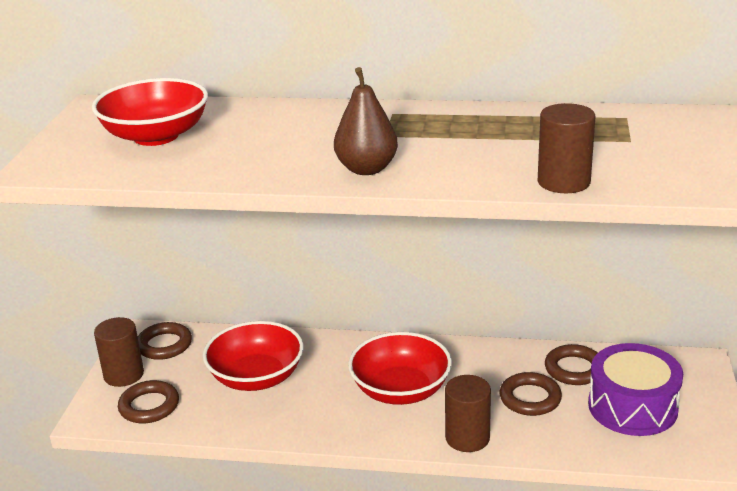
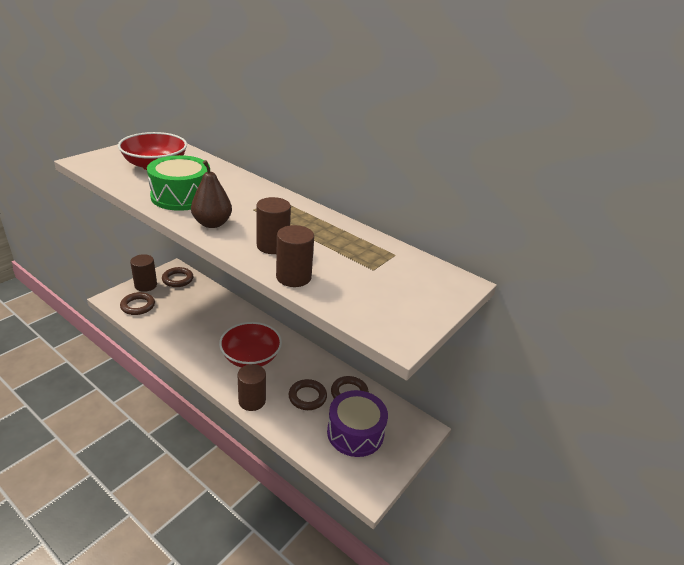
camera: 25 degrees right, 5 degrees up
(256, 377) = (196, 315): red bowl -> none
(266, 156) = (181, 196): none -> green drum
(482, 162) = (273, 246): none -> brown cylinder

